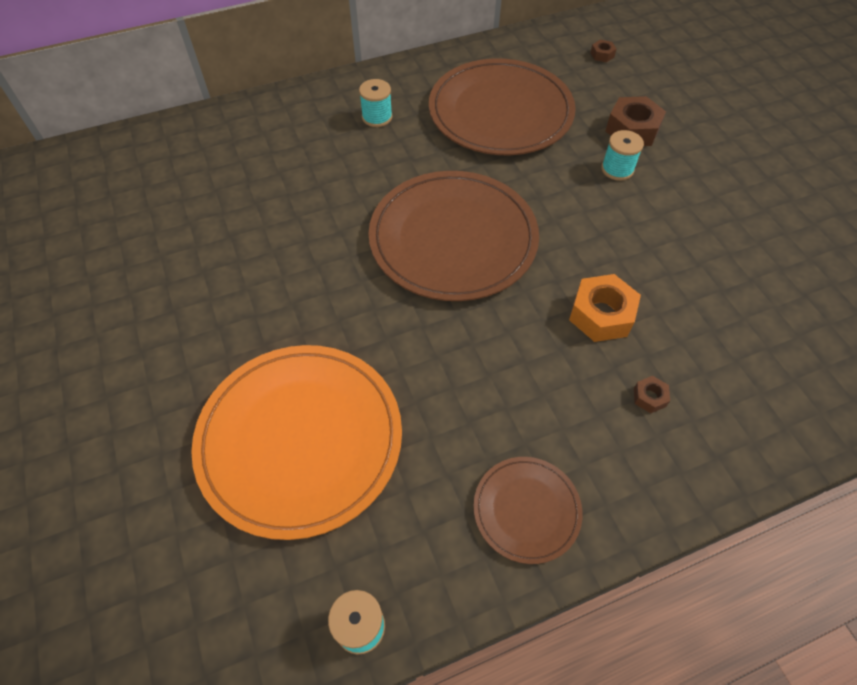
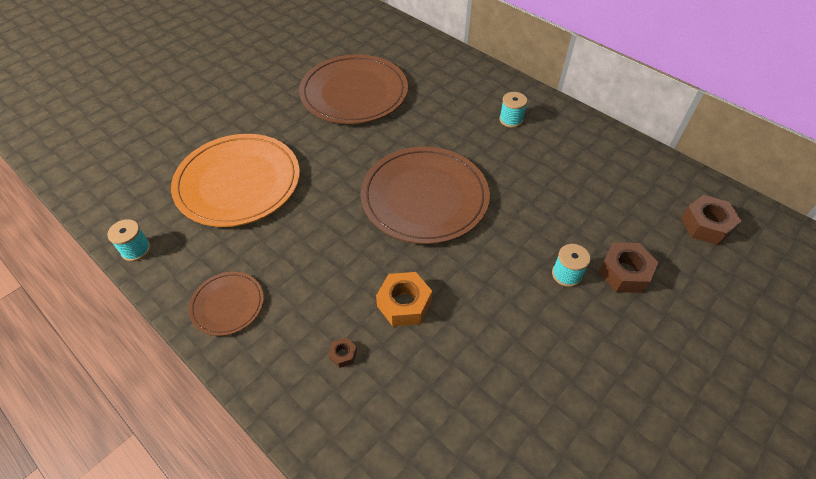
camera: 65 degrees right, 5 degrees down
(500, 112) = (572, 182): brown plate -> brown plate (354, 93)
(602, 55) = (706, 225): brown nut -> brown nut, size x2.06

